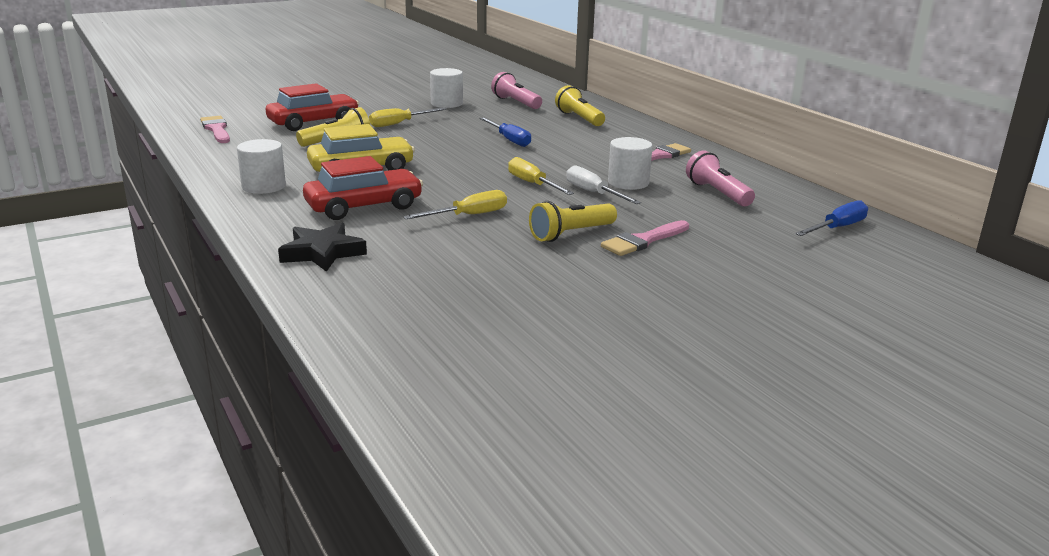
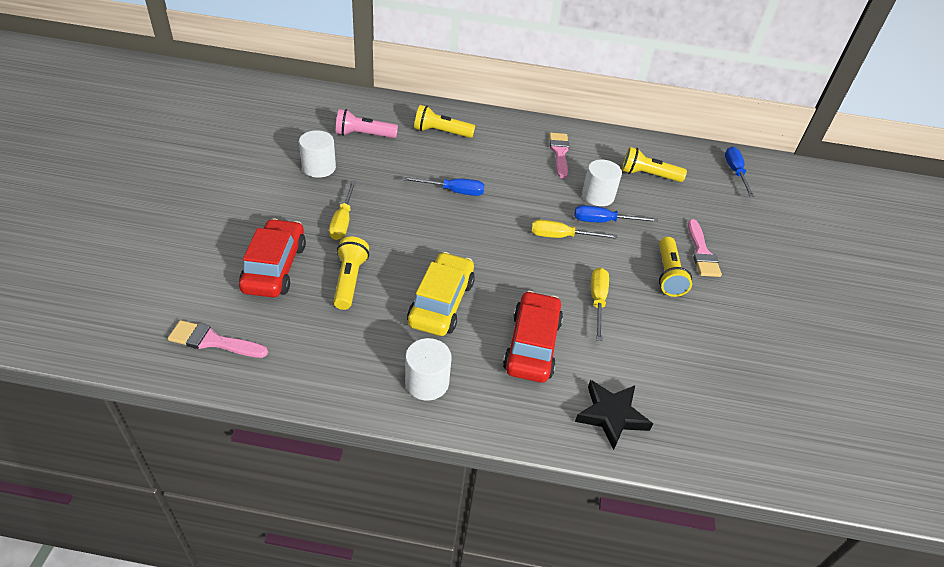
camera: 55 degrees left, 20 degrees up
(593, 193) = (603, 221): white screwdriver -> blue screwdriver
(717, 193) = (648, 175): pink flashlight -> yellow flashlight

